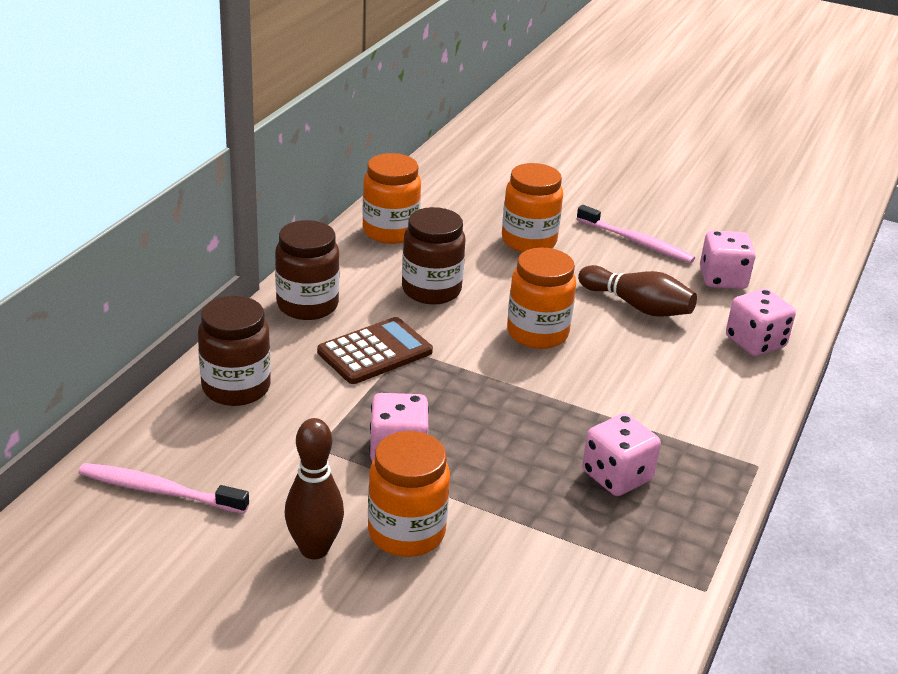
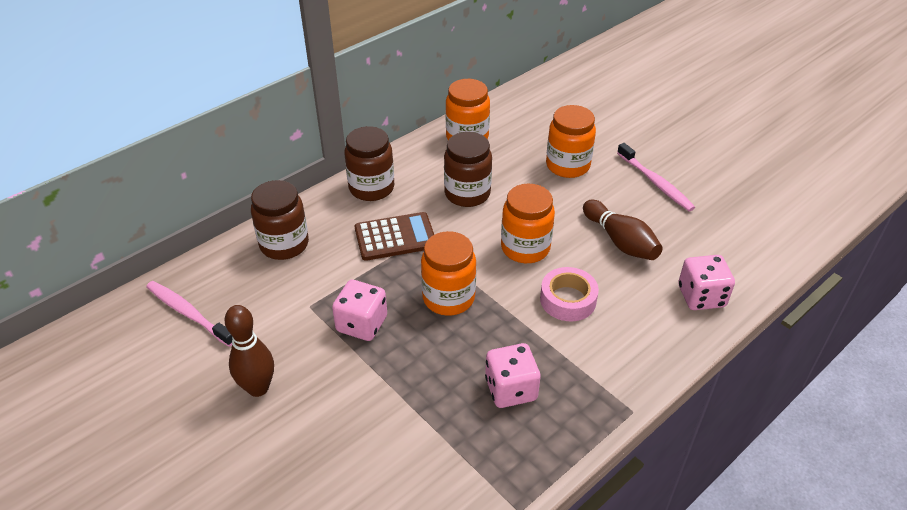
camera: 25 degrees right, 10 degrees up
(406, 532) = (327, 393): orange jar -> orange jar (448, 298)
(619, 375) = (568, 300): none -> pink tape
(722, 279) = (709, 231): pink dice -> none

